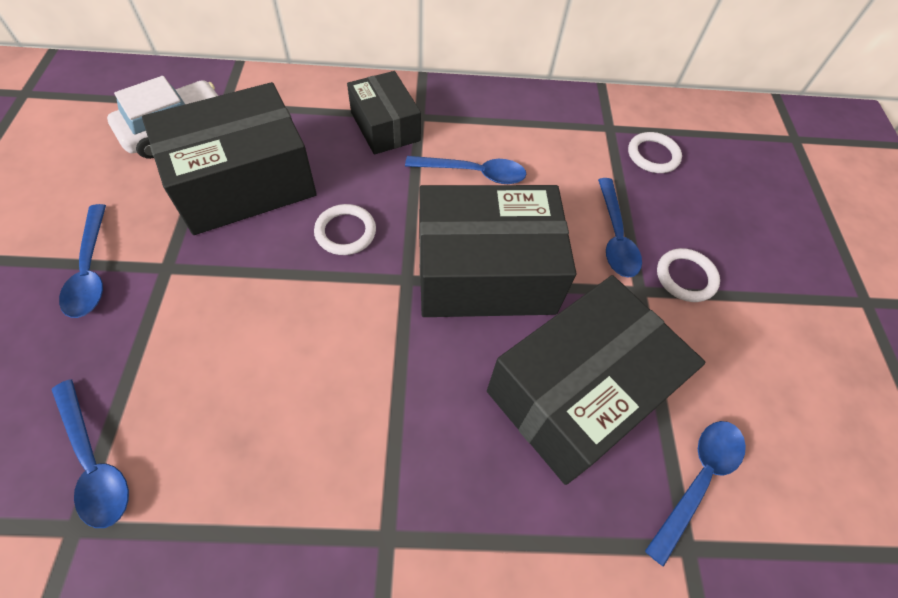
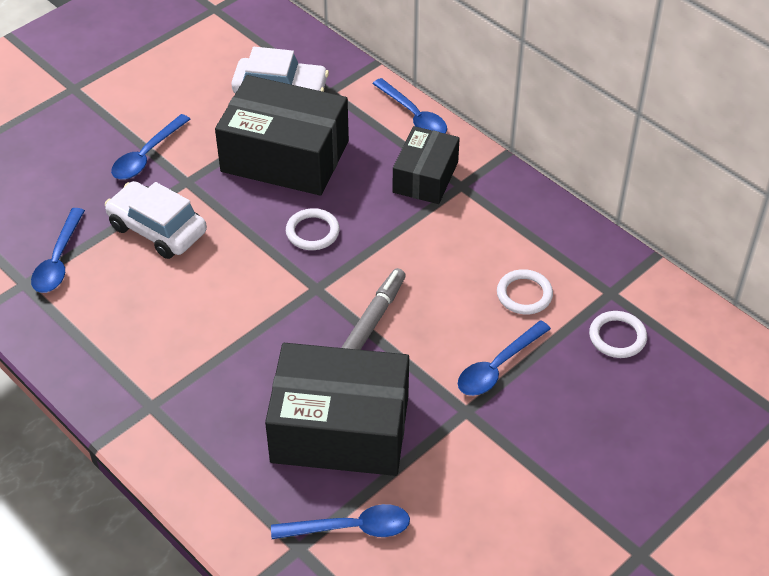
camera: 50 degrees right, 10 degrees down
(185, 337) = (157, 229): none -> white car
(473, 173) = (449, 253): blue spoon -> blue spoon (413, 116)
(485, 272) = (372, 320): black box -> grey marker
(685, 277) = (513, 429): white ring -> white ring (524, 294)

